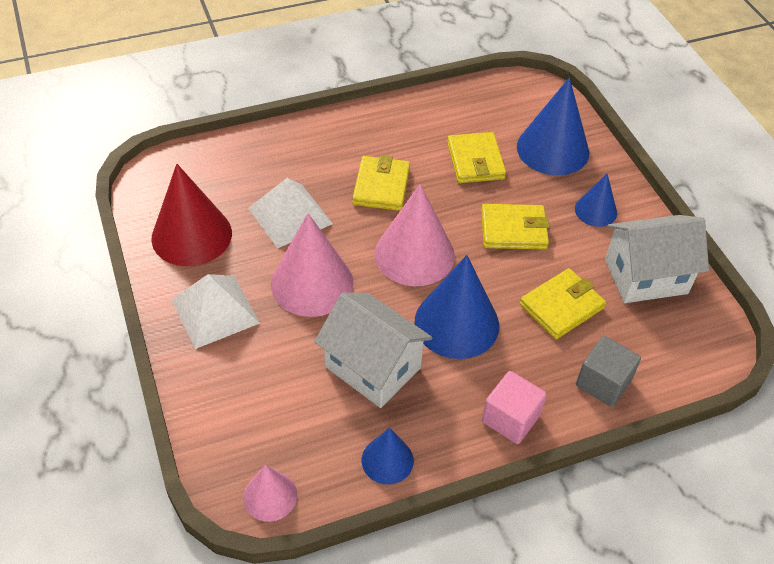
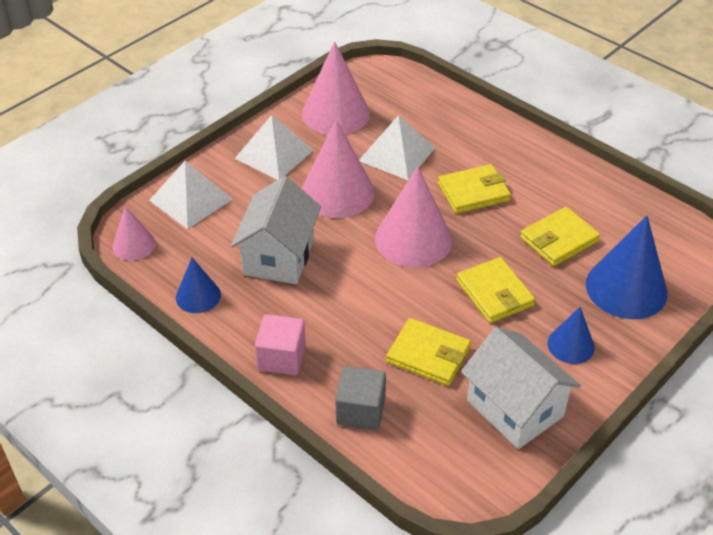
camera: 65 degrees right, 5 degrees down
(191, 235) = (335, 113): red cone -> pink cone
(233, 413) = (191, 199): none -> white pyramid
(456, 323) = (358, 291): blue cone -> none

